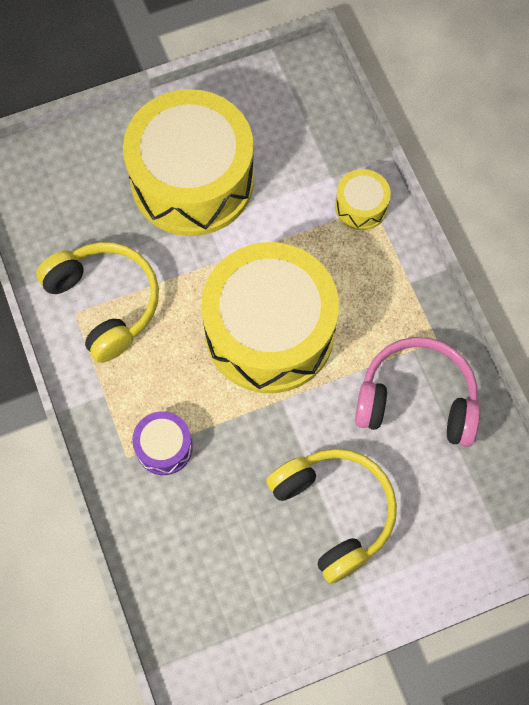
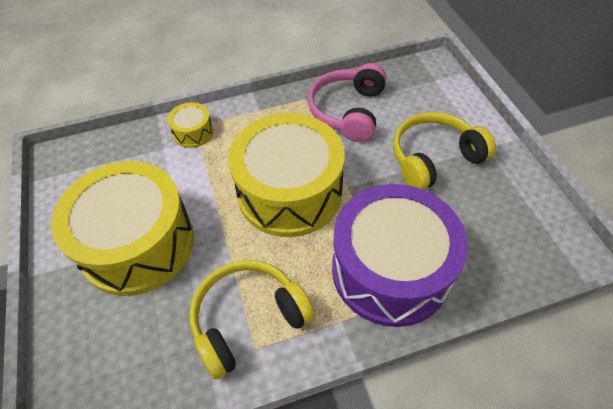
camera: 85 degrees left, 15 degrees down
(164, 447) = (390, 270): purple drum -> purple drum, size x2.37

